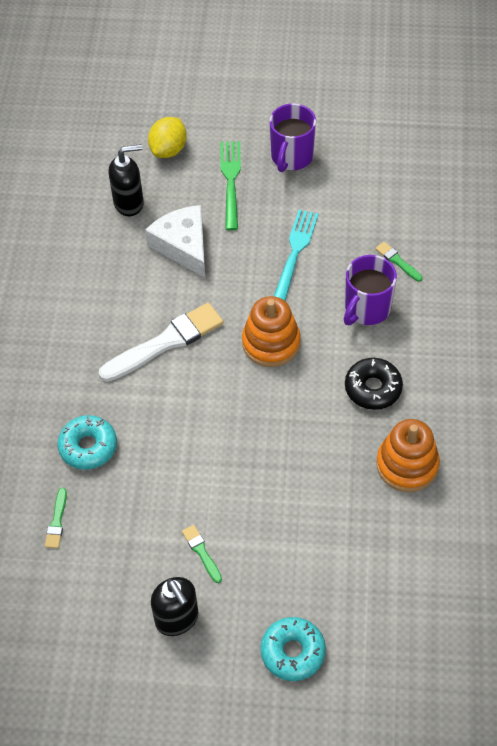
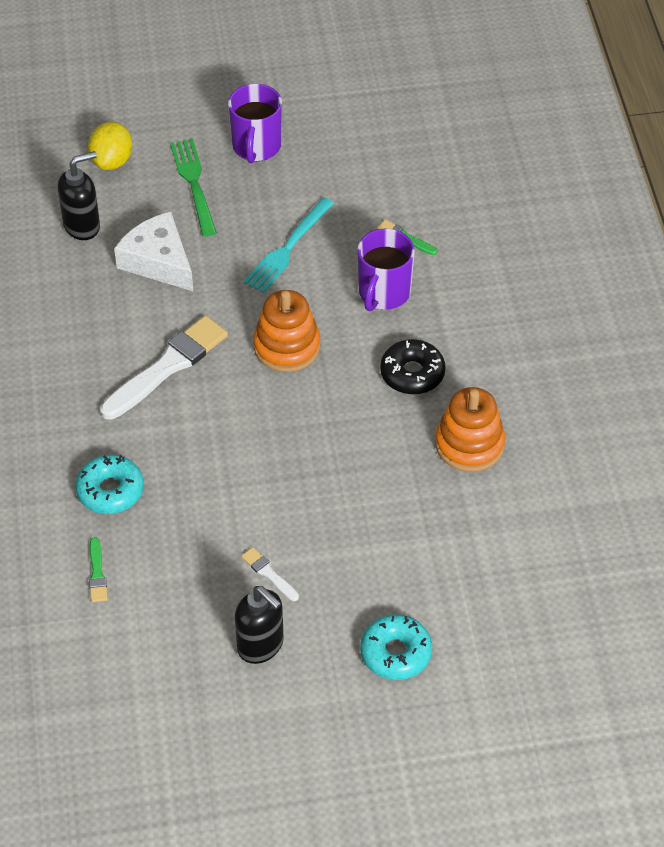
camera: 15 degrees left, 5 degrees down
(201, 552) = (268, 573): green brush -> white brush
(295, 253) = (288, 248): turquoise fork -> turquoise fork turned 150 degrees counterclockwise

